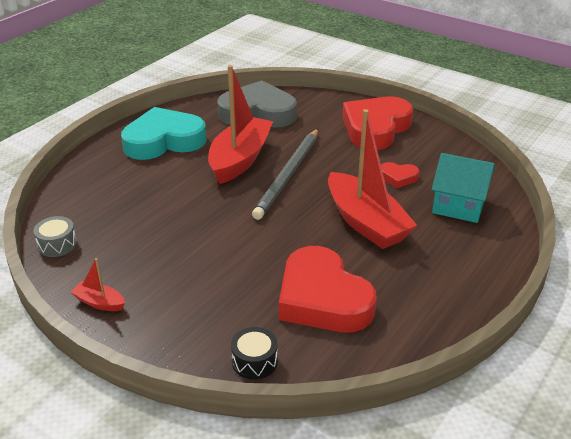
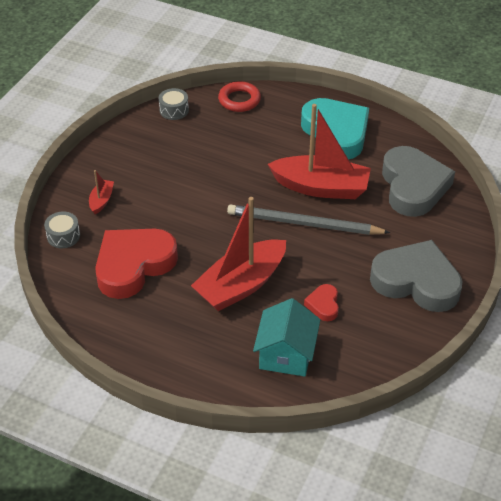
camera: 80 degrees right, 10 degrees up
(71, 194) = (239, 100): none -> red ring
(99, 302) = (114, 147): red boat -> red boat (101, 200)
(254, 361) = (63, 236): black drum -> grey drum
(375, 128) = (416, 282): red heart -> grey heart

